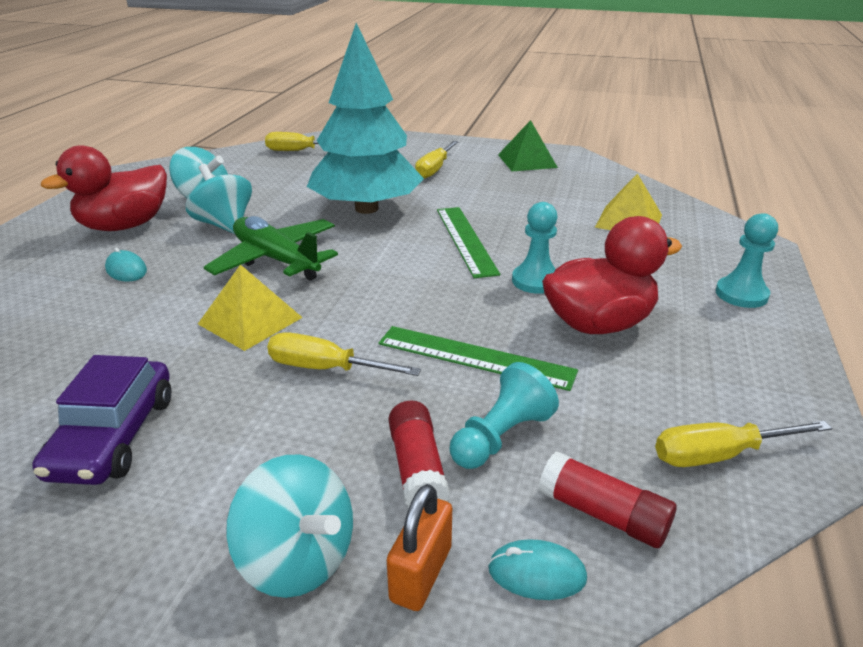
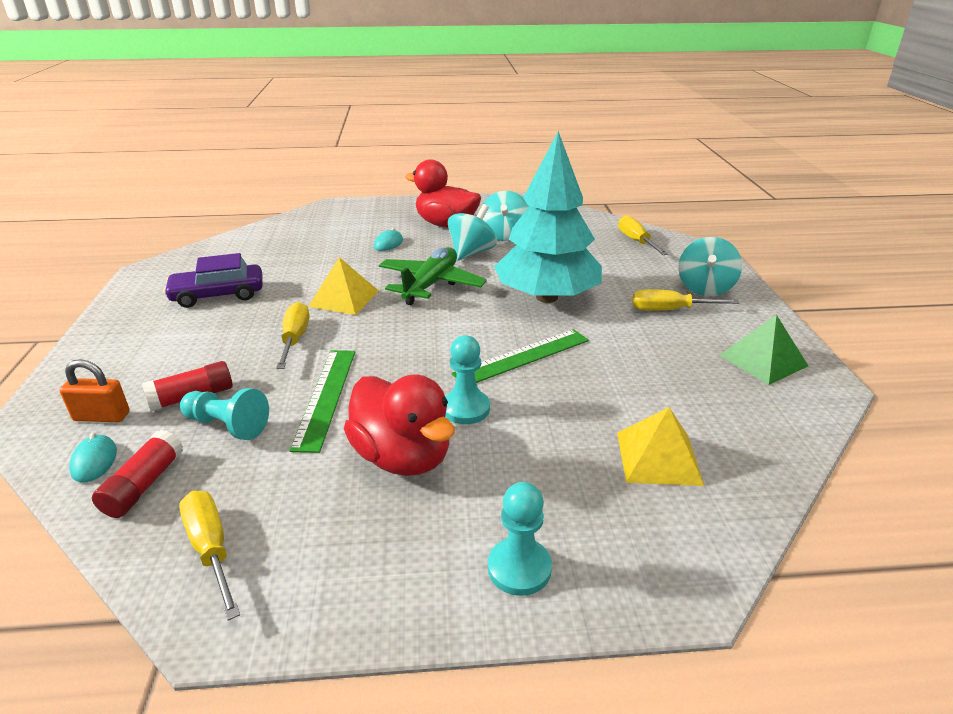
camera: 70 degrees right, 0 degrees up
(297, 559) = (119, 374): turquoise spinning top -> turquoise spinning top (705, 288)

